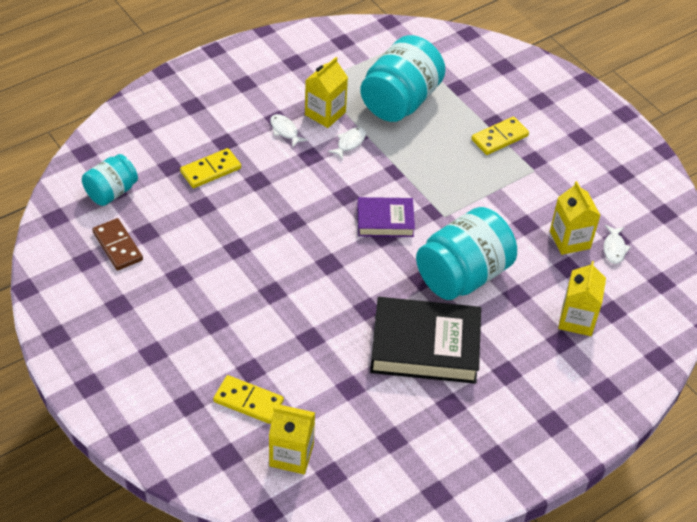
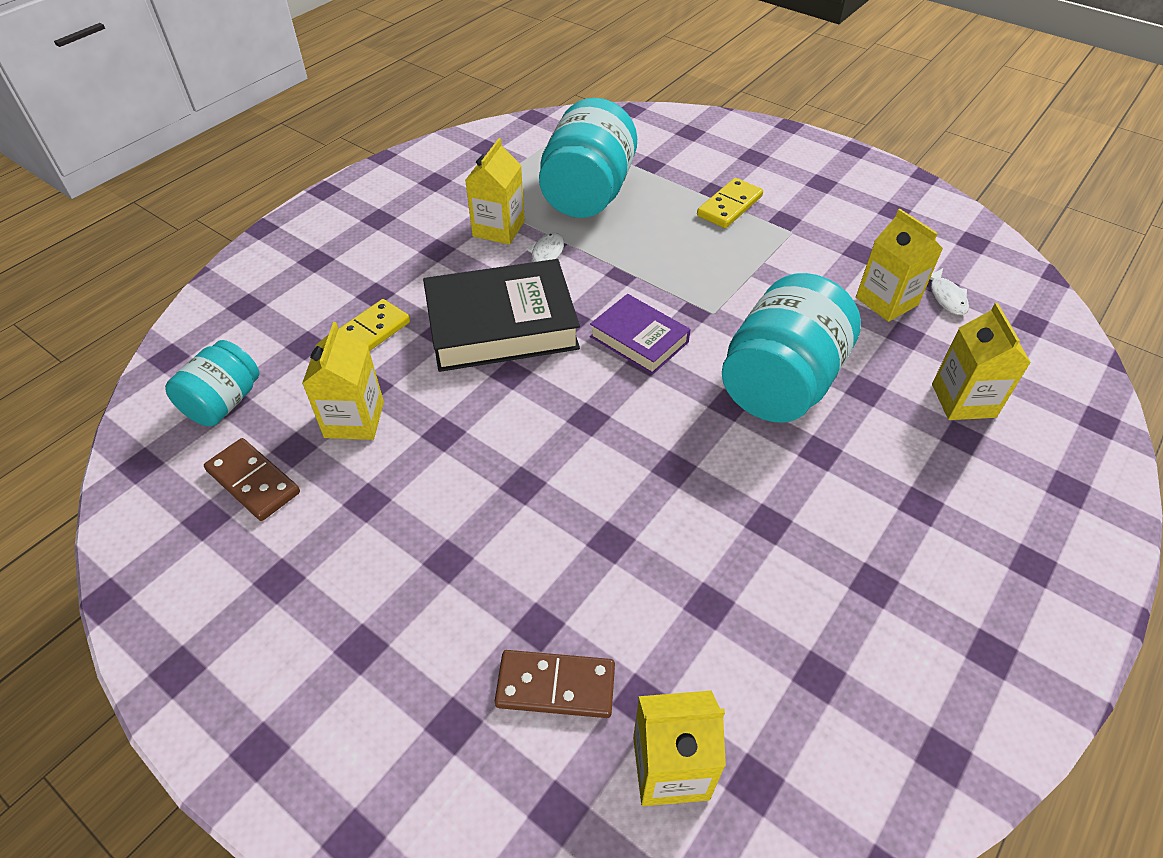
camera: 15 degrees left, 0 degrees up
(186, 225) = (354, 420): none -> yellow carton
(248, 401) = (556, 686): yellow domino -> brown domino
(285, 131) = (454, 261): white fish -> none
(385, 221) = (639, 339): purple book -> purple book turned 60 degrees clockwise
(425, 346) = (785, 501): black book -> black book (501, 324)

